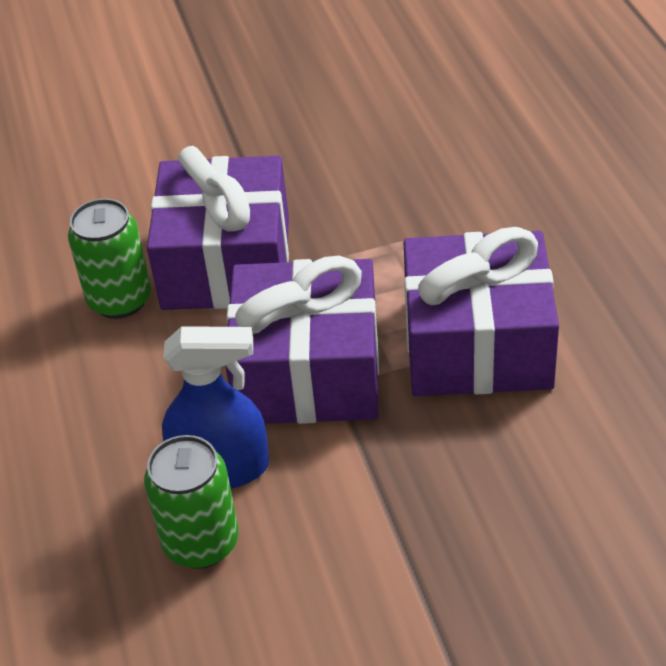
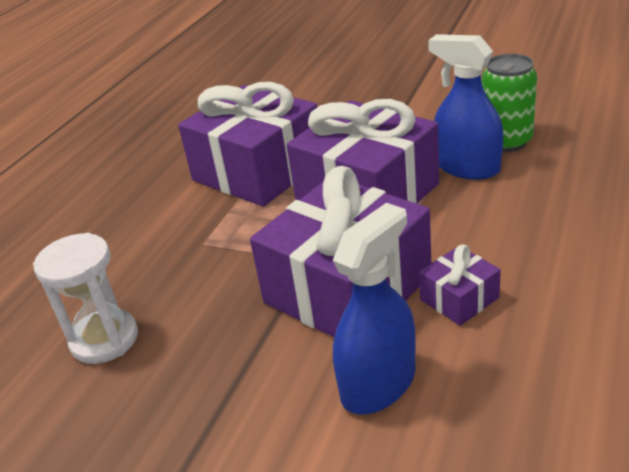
camera: 140 degrees left, 10 degrees down
(120, 300) = (459, 299): green can -> purple gift
(137, 211) = (378, 383): none -> blue spray bottle
(383, 137) = (104, 339): none -> white hourglass

